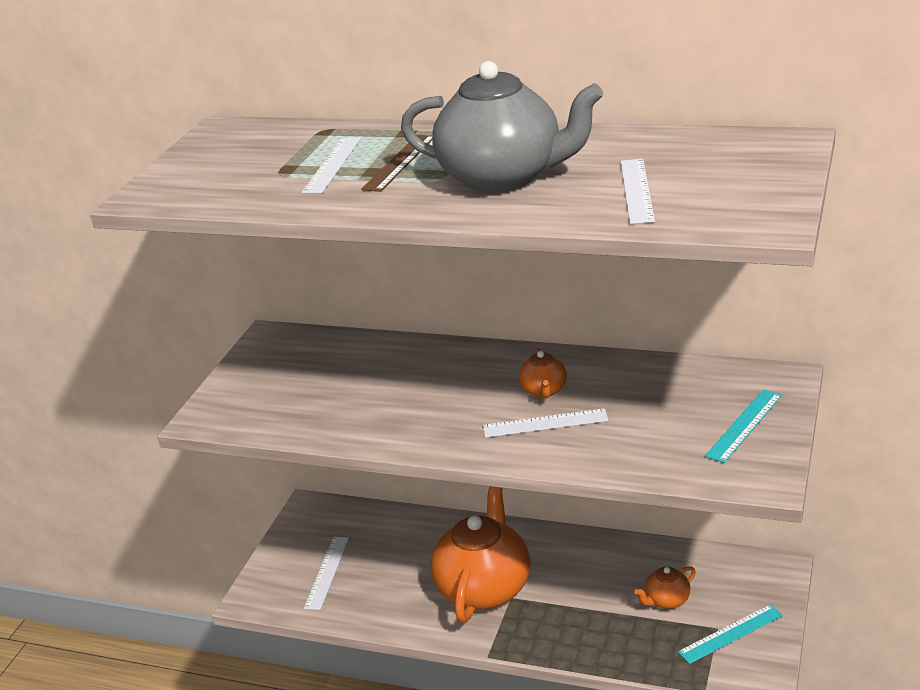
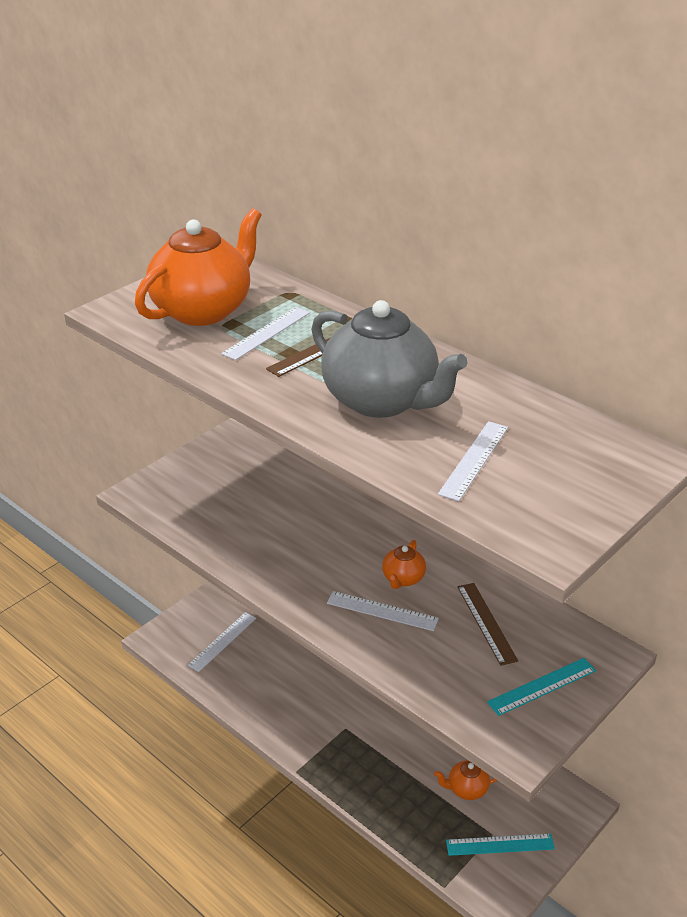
camera: 20 degrees right, 5 degrees up
(484, 587) = (331, 709): orange teapot -> orange teapot (203, 310)
(652, 396) = (486, 623): none -> brown ruler

